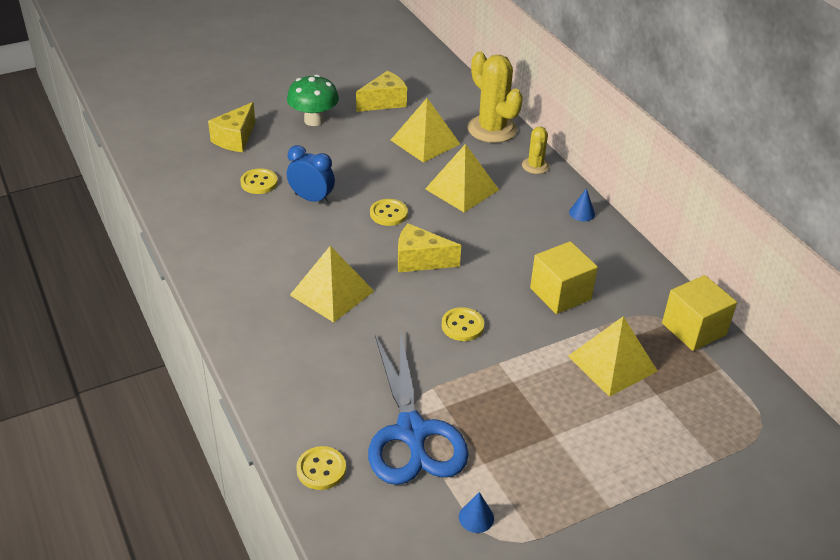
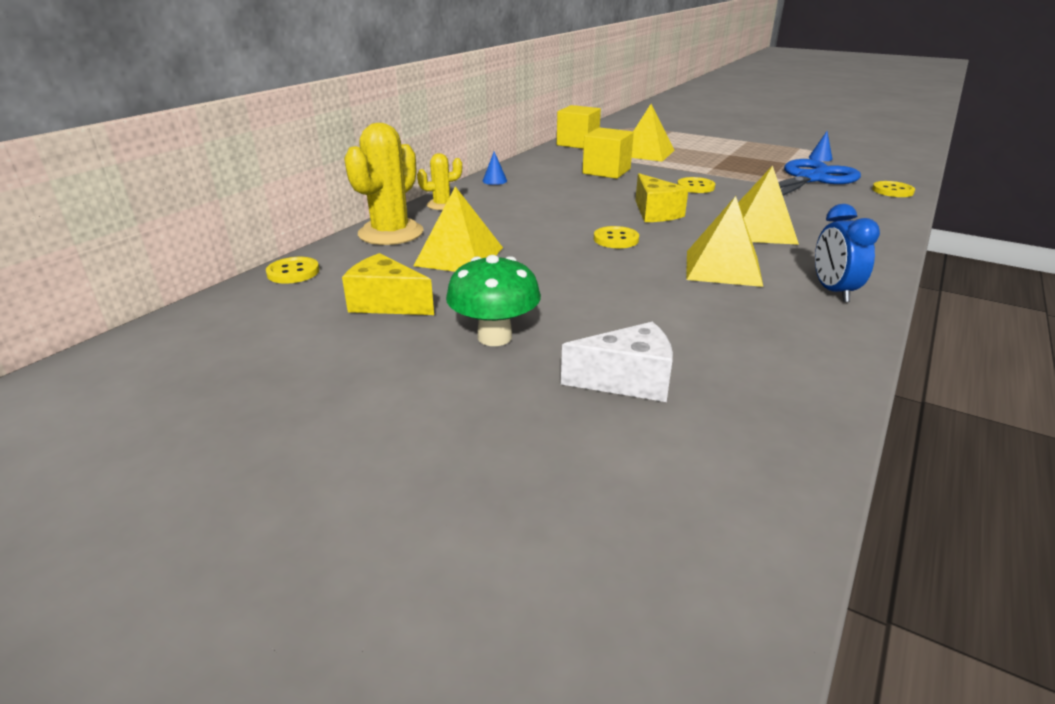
camera: 120 degrees left, 10 degrees down
(235, 139) = (627, 381): yellow cheese -> white cheese
(259, 182) = (687, 320): yellow button -> yellow button (293, 272)
(311, 199) = (659, 279): blue clock -> blue clock (833, 291)
(462, 189) = (525, 222): yellow pyramid -> yellow pyramid (723, 268)

